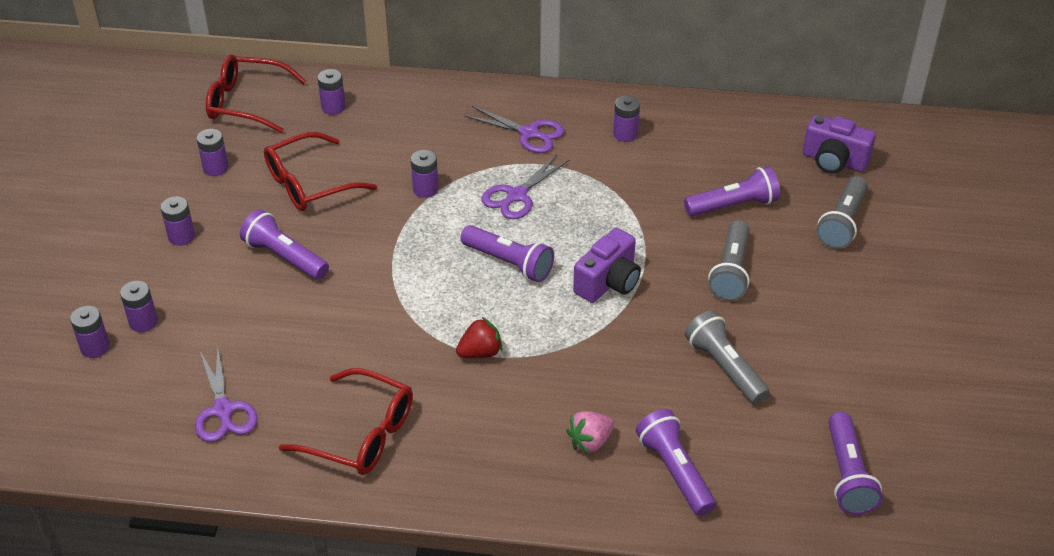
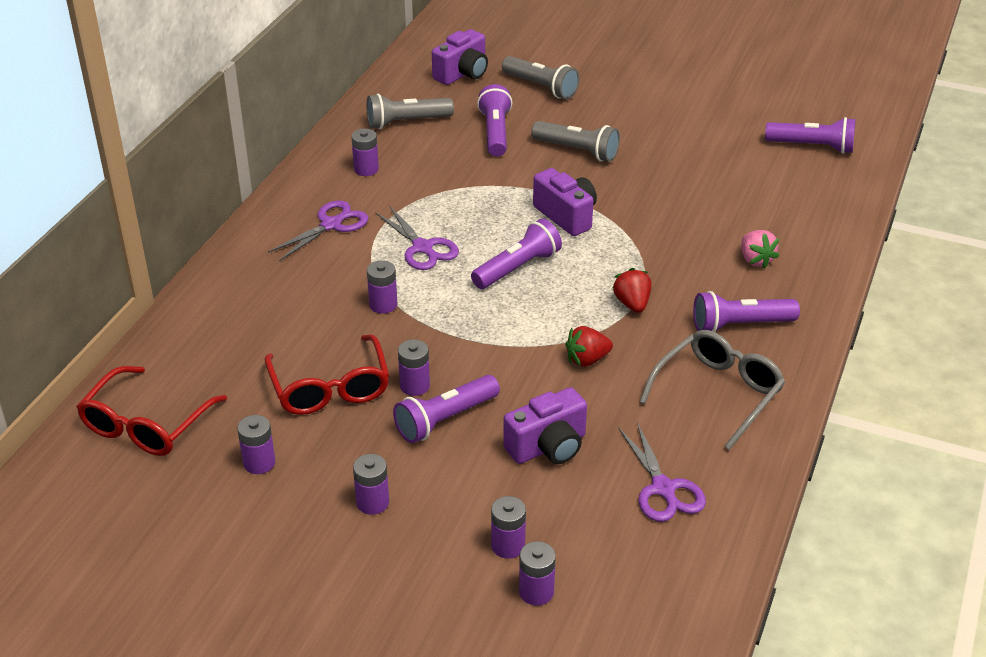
camera: 75 degrees left, 5 degrees down
(223, 410) = (663, 488): purple scissors -> purple scissors turned 75 degrees clockwise
(263, 326) = (548, 447): none -> purple camera
(333, 107) = (201, 354): purple battery -> purple battery (414, 386)
(361, 434) = (718, 393): red glasses -> grey glasses
(386, 333) = (587, 360): none -> red strawberry
(675, 471) = (795, 223): purple flashlight -> purple flashlight (740, 325)
(725, 368) = (689, 177): grey flashlight -> grey flashlight (406, 122)

